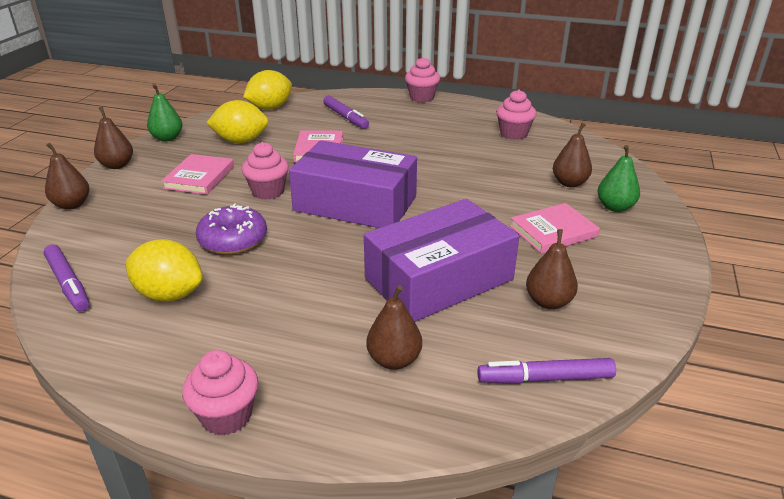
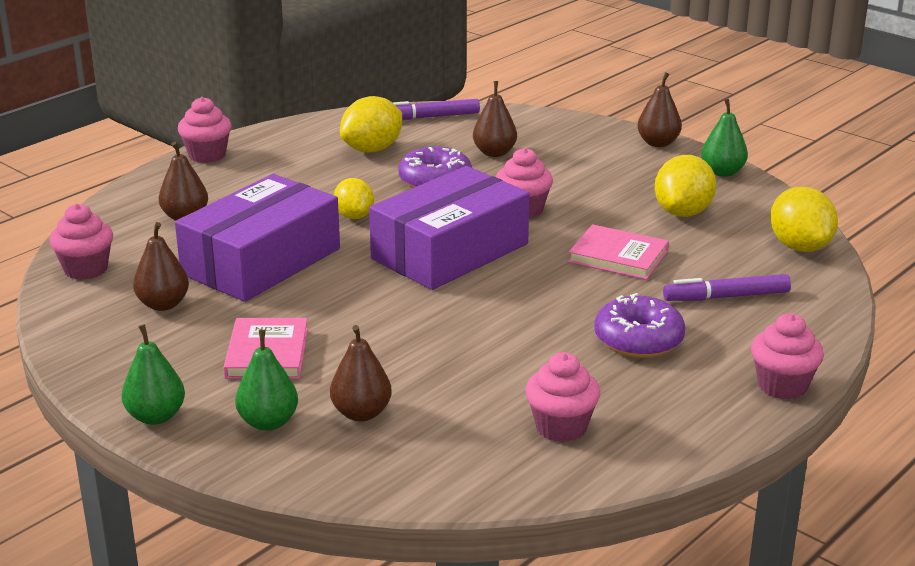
camera: 115 degrees right, 5 degrees down
(72, 205) = (576, 121): brown pear -> brown pear (494, 153)
(199, 177) = (591, 179): pink book -> none
(325, 260) = (354, 216): none -> yellow lemon
(413, 130) = (638, 340): none -> purple donut
(439, 279) = (261, 261): purple box -> purple box turned 45 degrees clockwise
(545, 378) = (86, 269): purple marker -> pink cupcake
(664, 246) = (156, 416): none -> green pear

